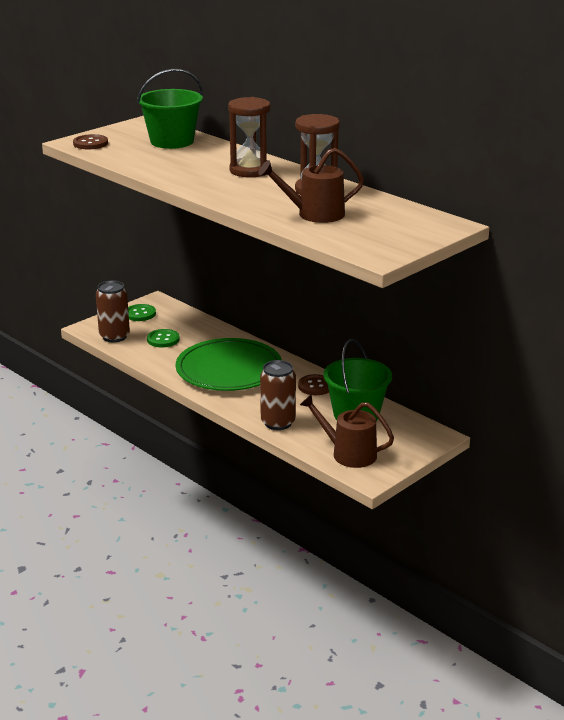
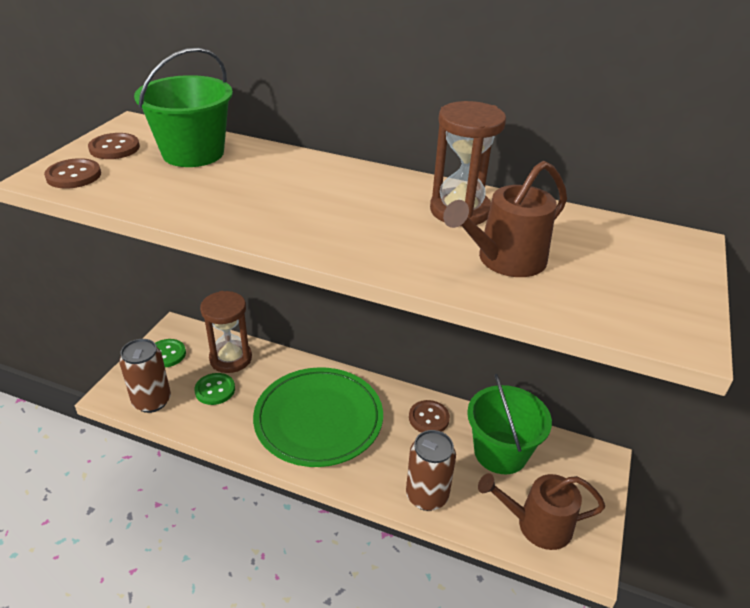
camera: 25 degrees left, 10 degrees up
(124, 133) = (114, 148): none -> brown button
(250, 170) = (341, 189): brown hourglass -> brown hourglass (230, 358)

